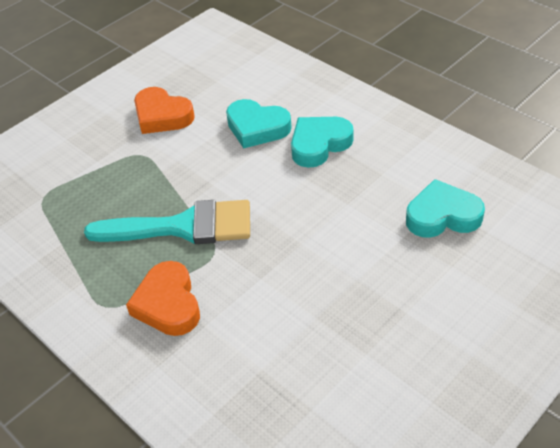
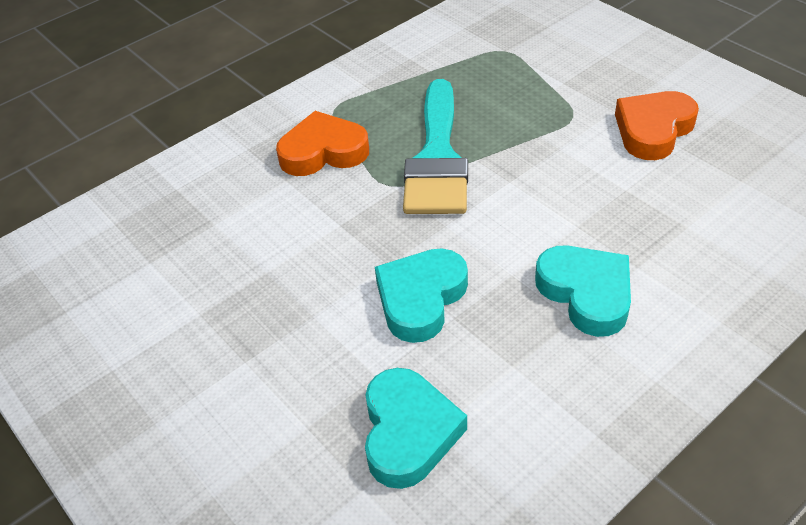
camera: 95 degrees right, 0 degrees up
(257, 128) = (627, 224): turquoise heart -> turquoise heart (420, 298)

